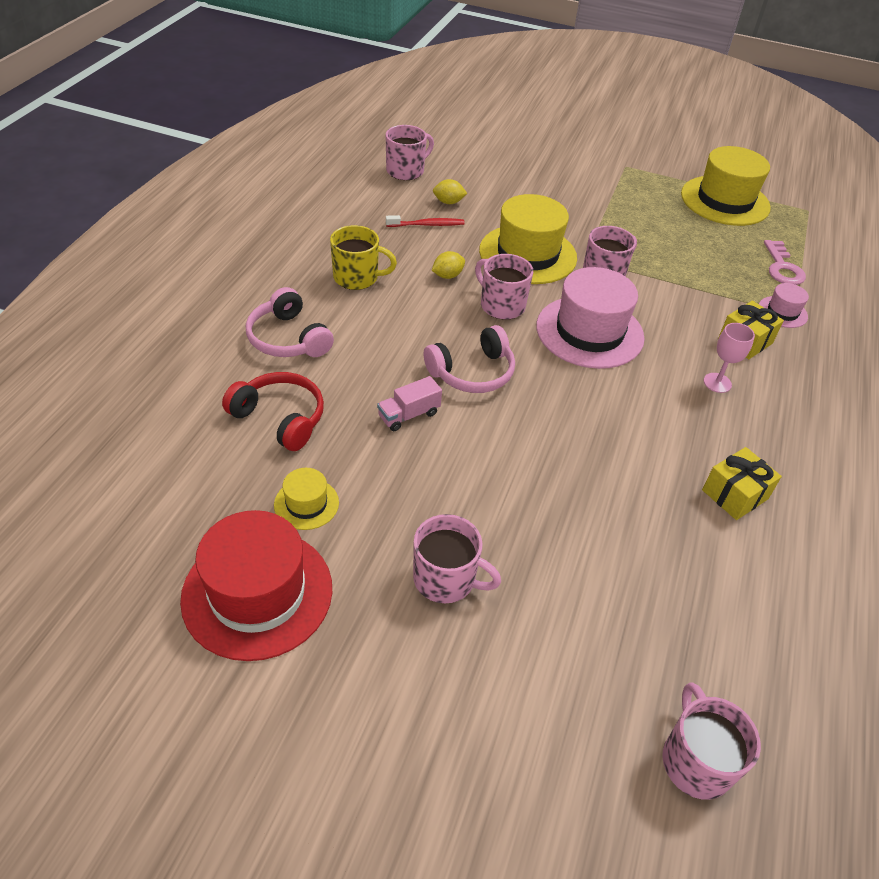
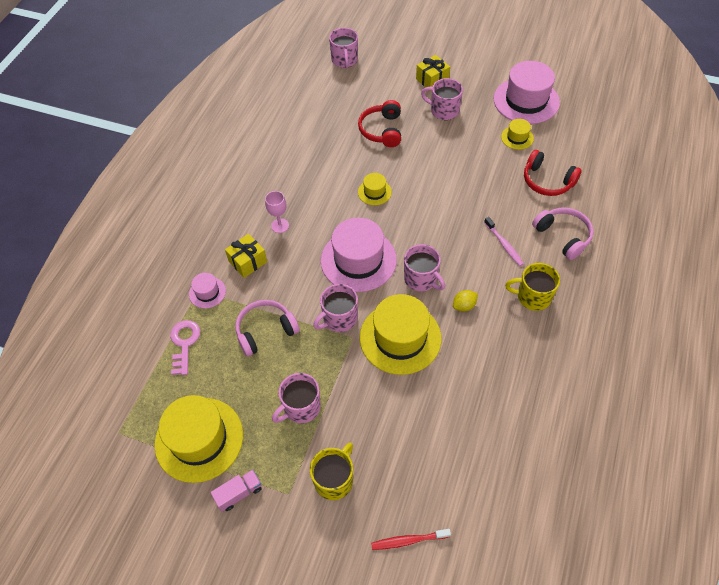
camera: 175 degrees left, 10 degrees up
(257, 593) = (526, 101): red hat -> pink hat
(379, 335) = (504, 244): none -> pink toothbrush
(406, 171) = (522, 453): pink mug -> pink mug (301, 407)
(409, 415) = (474, 188): pink truck -> pink truck (239, 493)
(427, 225) = (489, 367): red toothbrush -> red toothbrush (408, 540)
(448, 202) = (473, 403): yellow lemon -> none
(472, 372) = (439, 220): pink headphones -> pink headphones (265, 331)
(576, 539) = (382, 130): none -> red headphones
(577, 421) = (374, 192): none -> yellow hat
(585, 170) = (334, 479): none -> yellow mug
(735, 494) = (294, 157): yellow gift -> yellow gift (432, 80)

